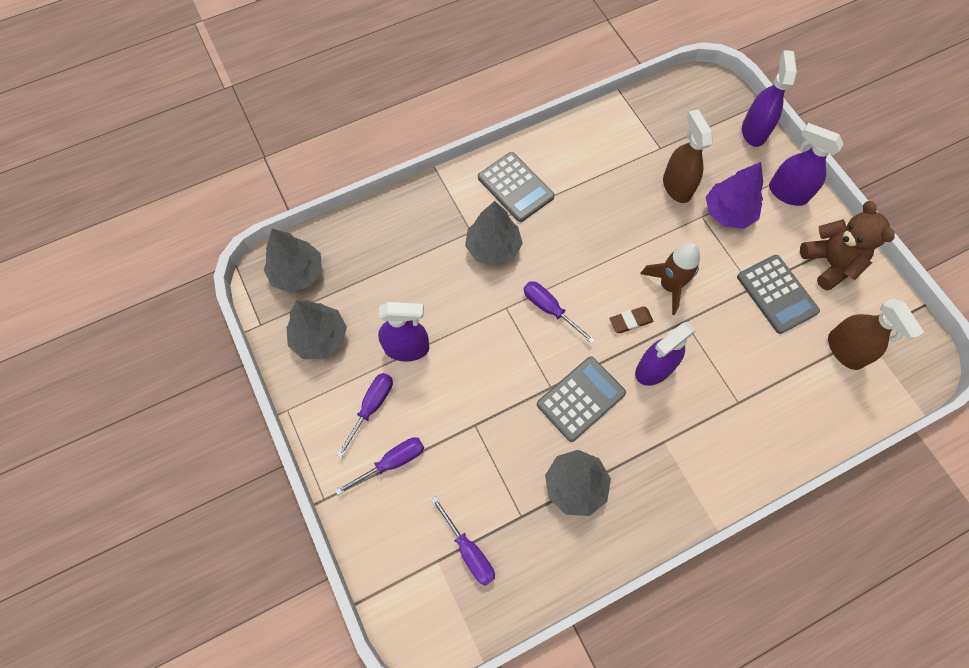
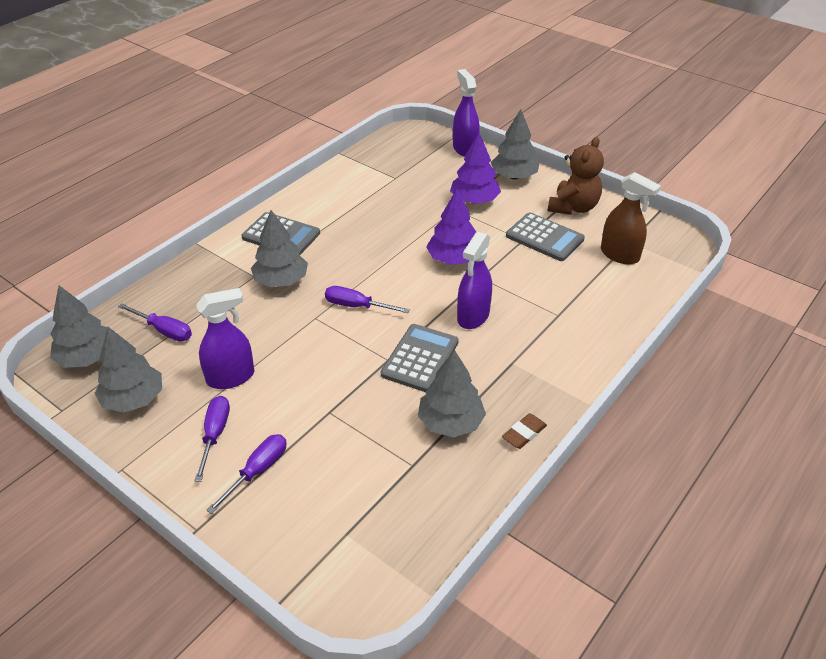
camera: 25 degrees left, 25 degrees down
(469, 551) = (374, 512): purple screwdriver -> purple screwdriver (164, 331)
(630, 321) = (434, 291): brown eraser -> brown eraser (524, 433)
(669, 286) = (453, 259): brown rocket -> purple tree
(677, 186) = (422, 197): brown spray bottle -> none
(787, 193) = (514, 176): purple spray bottle -> grey tree
(830, 263) = (573, 207): brown teddy bear -> brown teddy bear turned 75 degrees clockwise

